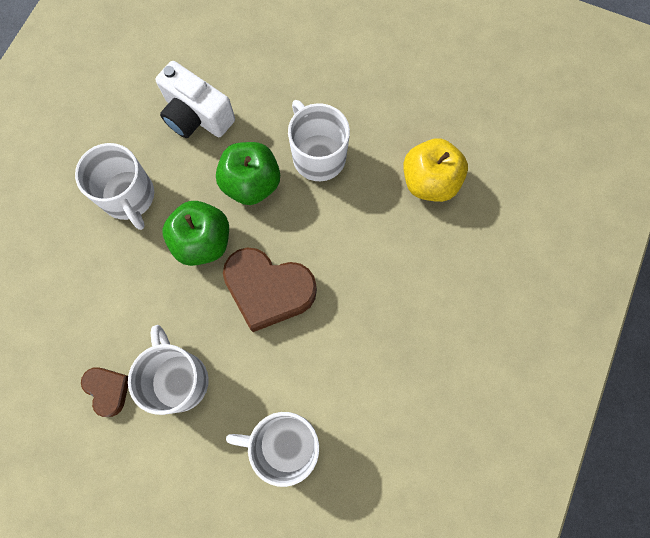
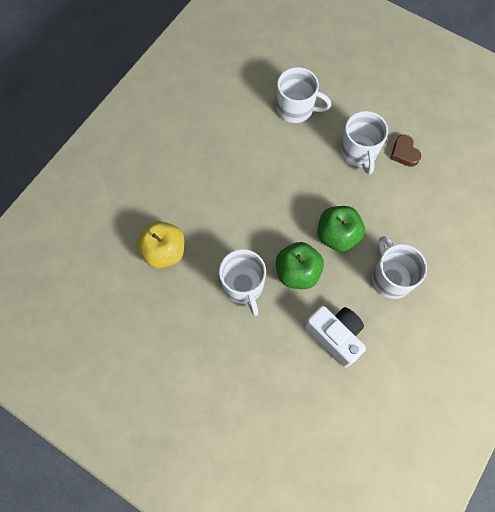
camera: 170 degrees left, 5 degrees down
(269, 290) = (294, 195): brown heart -> none

